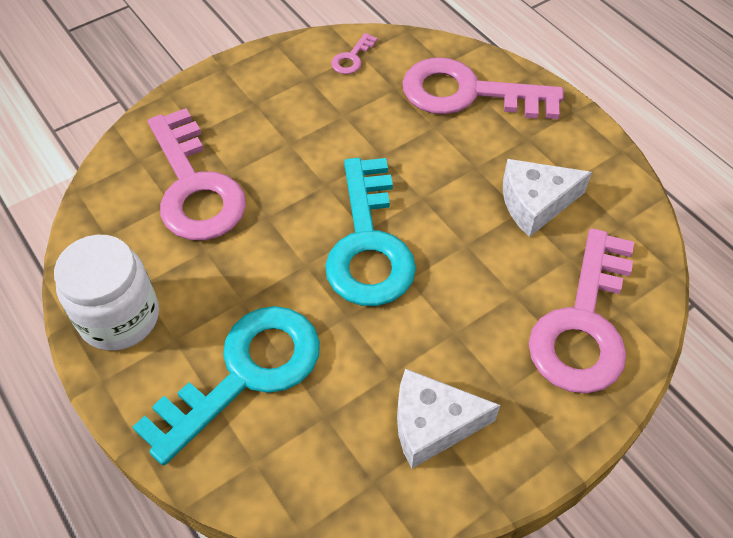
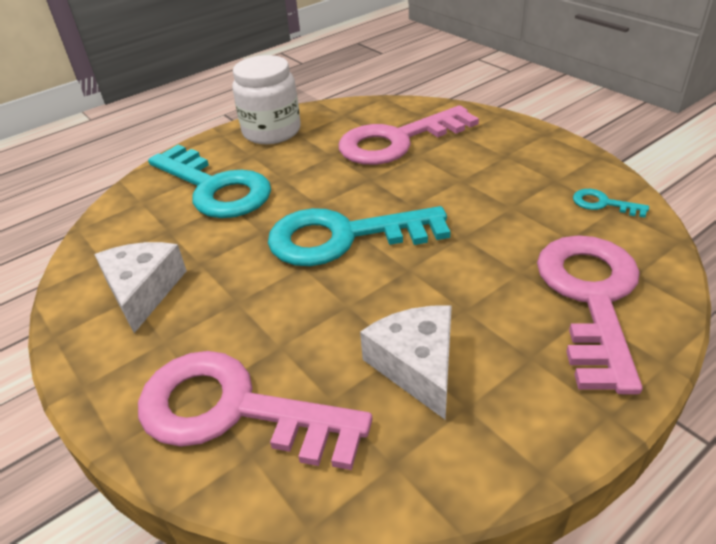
camera: 90 degrees right, 15 degrees down
(352, 58) = (602, 204): pink key -> turquoise key

